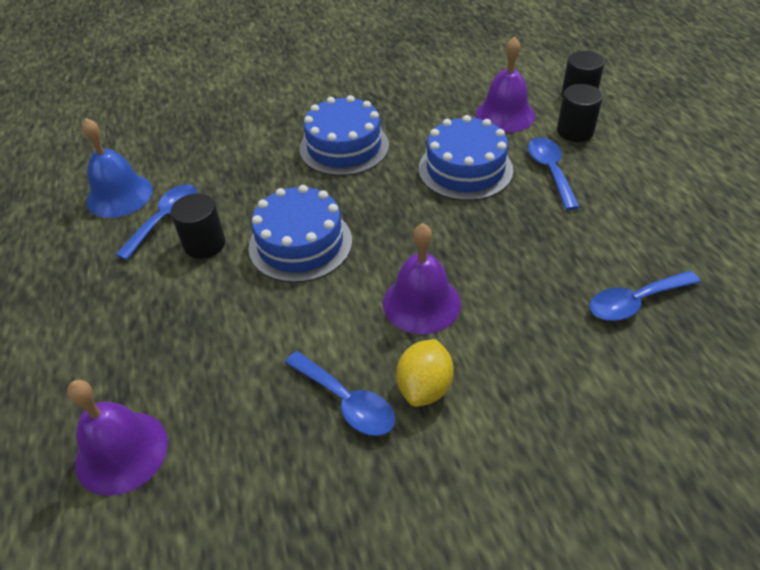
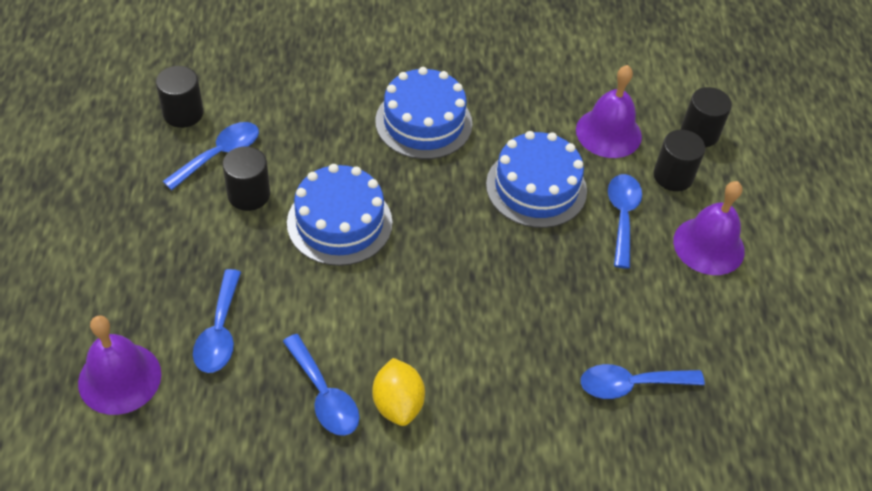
camera: 10 degrees right, 5 degrees up
(119, 195) = (183, 113): blue bell -> black cylinder
(216, 374) = (219, 332): none -> blue spoon
(421, 303) = (429, 321): purple bell -> purple bell (708, 245)
(424, 387) = (398, 404): yellow lemon -> yellow lemon turned 45 degrees counterclockwise

